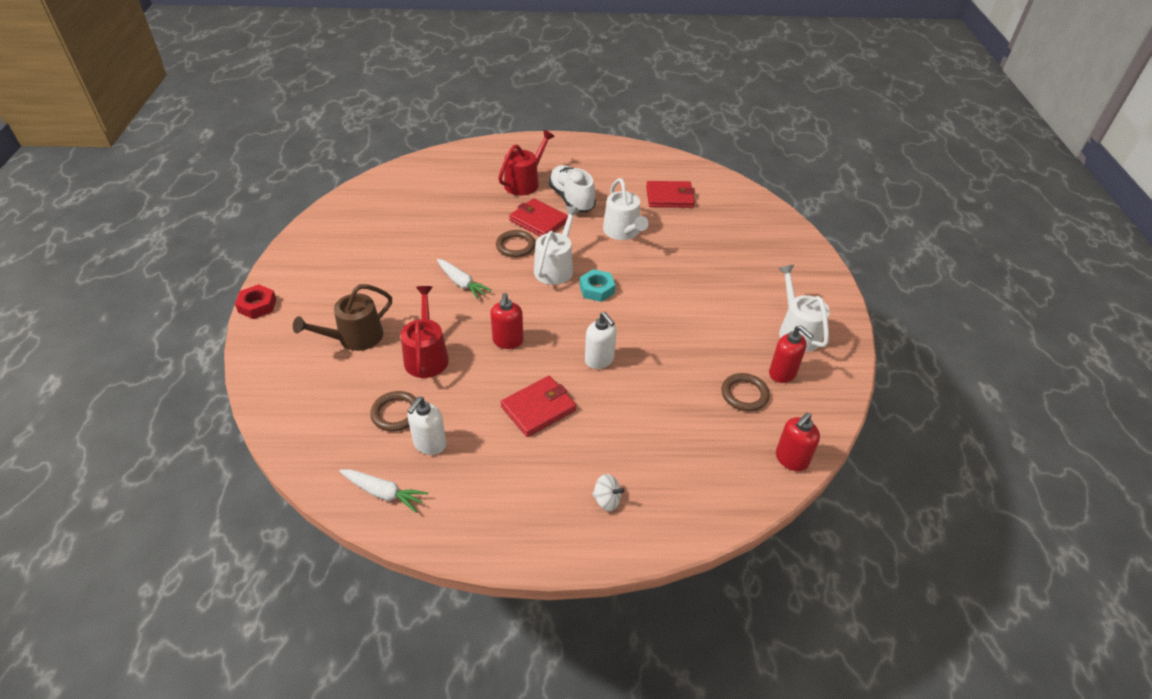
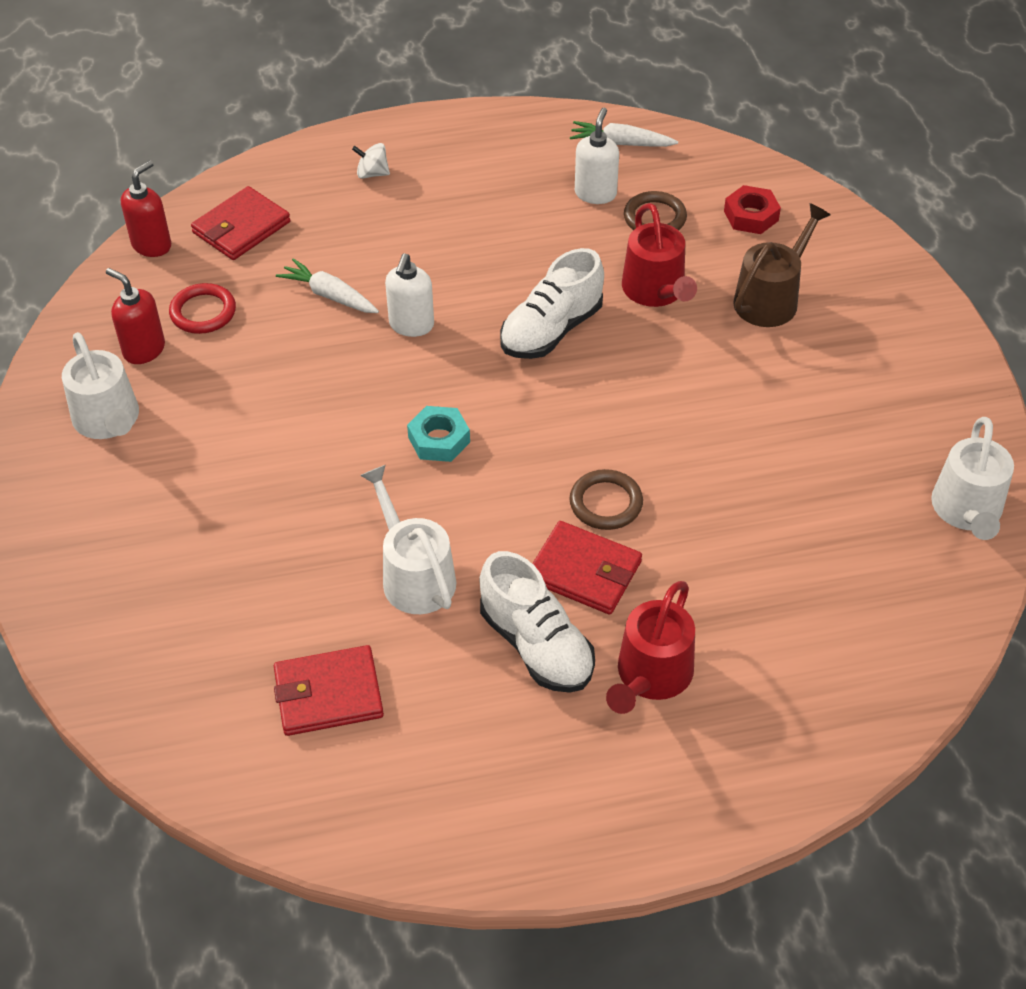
camera: 170 degrees right, 5 degrees up
(257, 305) = (947, 320): red nut -> red nut (751, 216)
(461, 283) = (664, 411): white carrot -> white carrot (329, 295)
(508, 341) = (551, 330): red soap dispenser -> white shoe
(538, 408) = (478, 251): red wallet -> red wallet (241, 227)
(555, 268) = (520, 469): white watering can -> white watering can (967, 511)
(599, 360) = (411, 325): white soap dispenser -> white soap dispenser turned 120 degrees counterclockwise
(744, 394) = (203, 312): brown ring -> red ring

